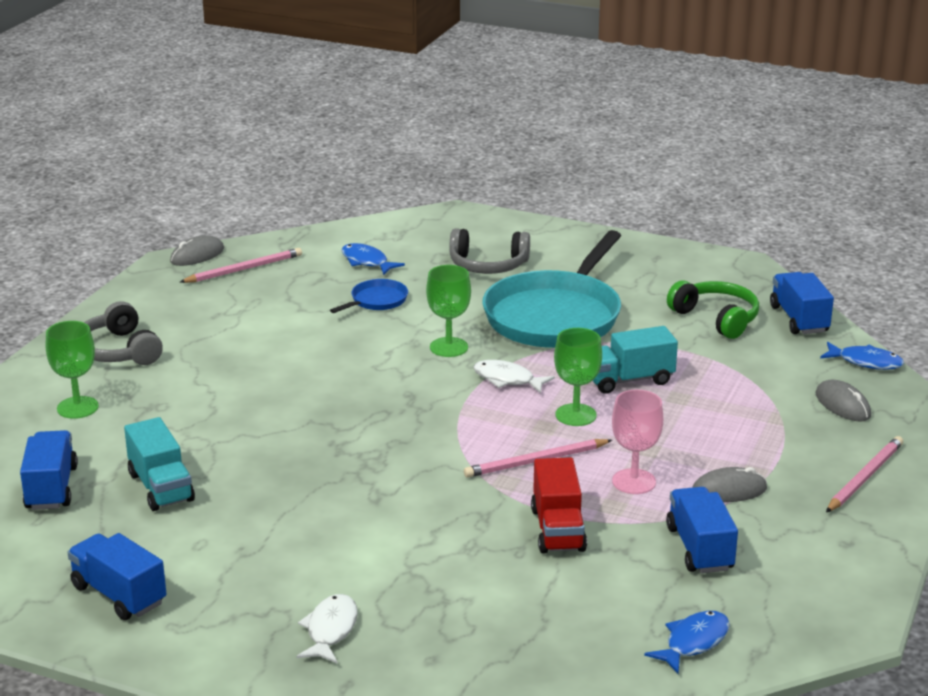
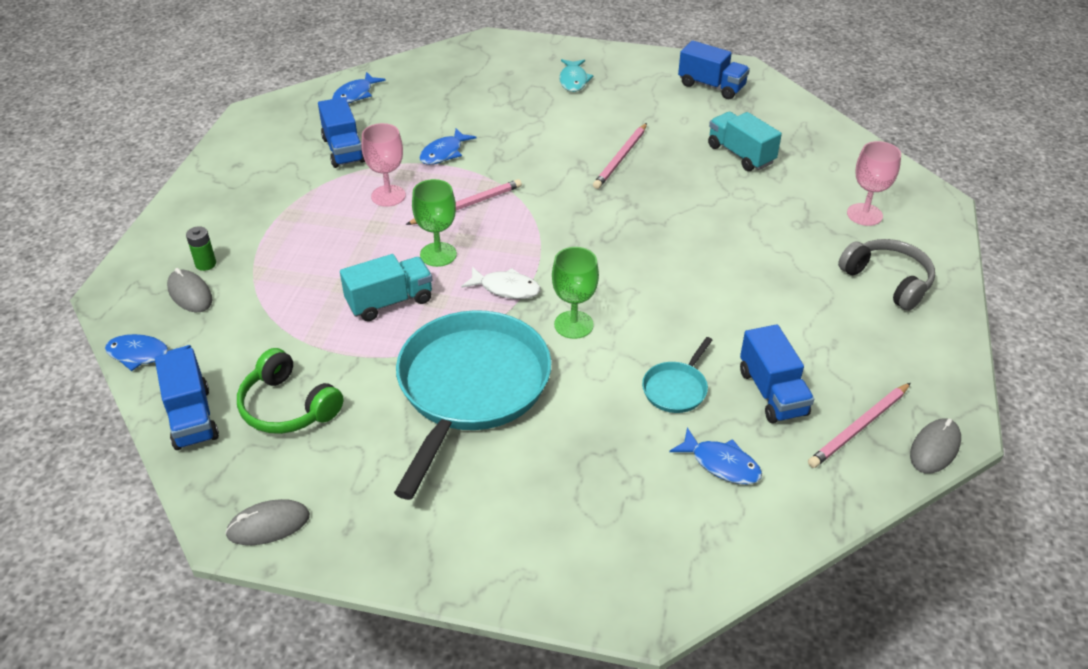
camera: 170 degrees right, 15 degrees up
(51, 488) = (817, 146): blue truck -> blue truck (772, 392)
(77, 407) = (864, 214): green goblet -> pink goblet
(330, 630) = (573, 80): white fish -> turquoise fish
(377, 300) = (676, 389): blue pan -> turquoise pan
(488, 265) = (567, 477): grey headphones -> none
(557, 529) = (444, 153): red truck -> blue fish
(729, 490) = (314, 196): grey mouse -> grey mouse (268, 525)
(838, 430) = (205, 264): none -> green battery
(865, 477) = (201, 219): pink pencil -> pink pencil (621, 158)

